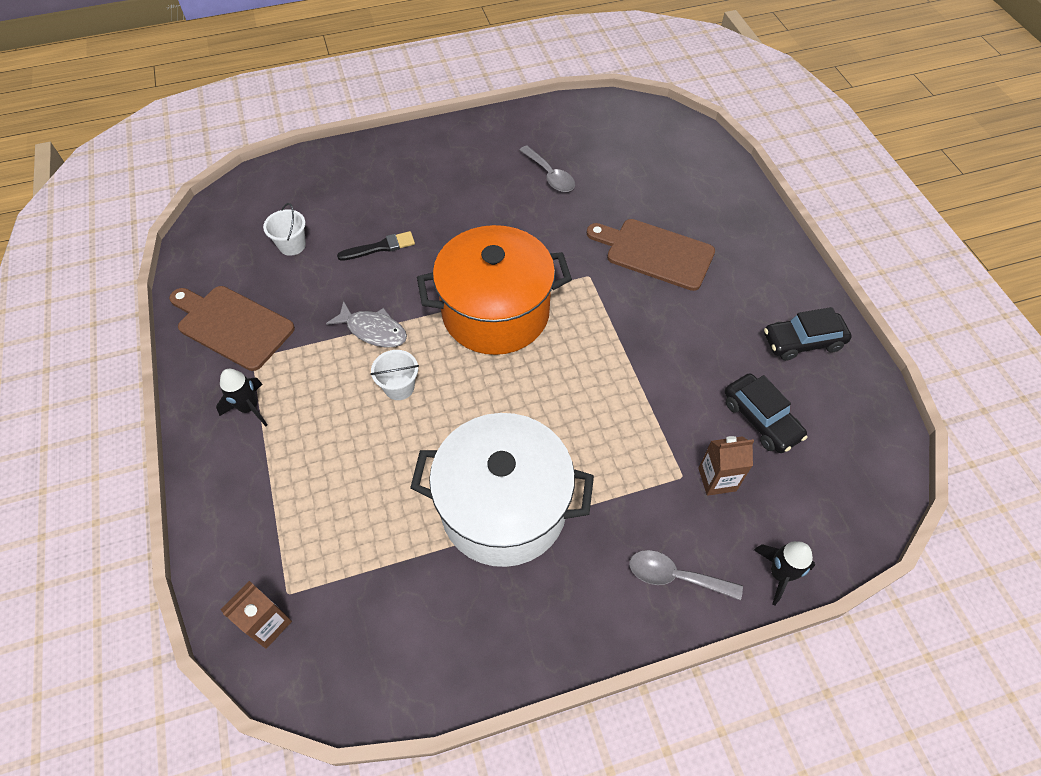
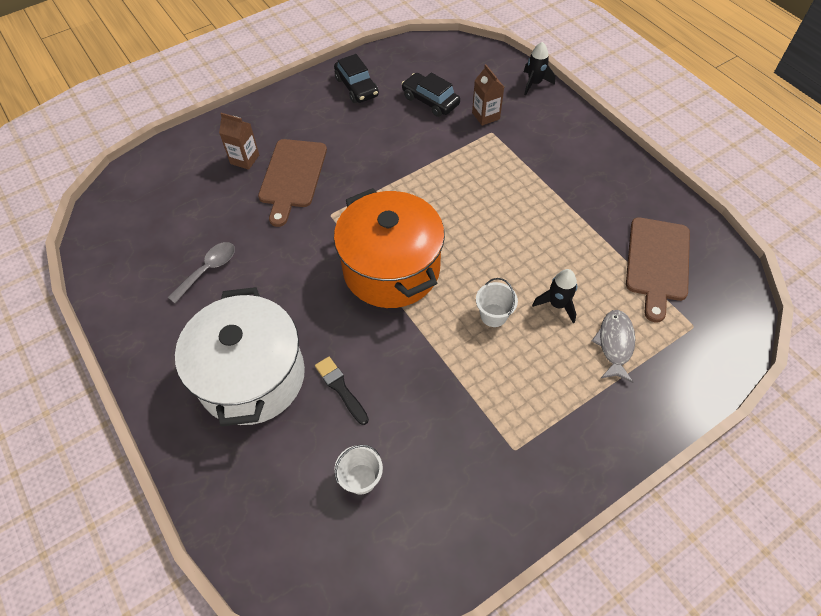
camera: 105 degrees left, 0 degrees up
(232, 325) = (485, 490): brown cutting board -> brown cutting board (657, 263)
(249, 407) = (565, 427): black rocket -> black rocket (557, 304)
(268, 624) = (720, 329): brown carton -> brown carton (245, 159)
(373, 330) = (443, 356): grey fish -> grey fish (615, 344)
(503, 507) = (562, 218): white pot -> white pot (252, 377)
(675, 576) = (561, 125): grey spoon -> none
(761, 419) = (430, 101): black car -> black car turned 90 degrees counterclockwise

